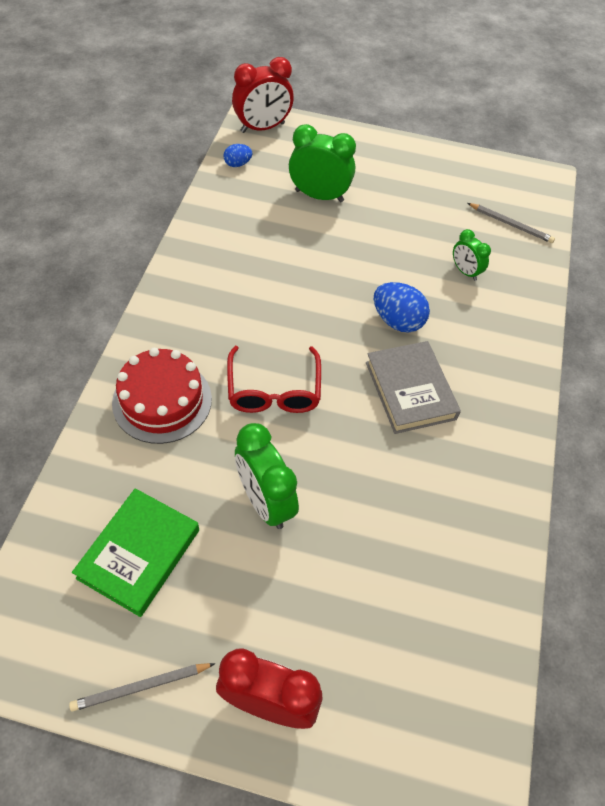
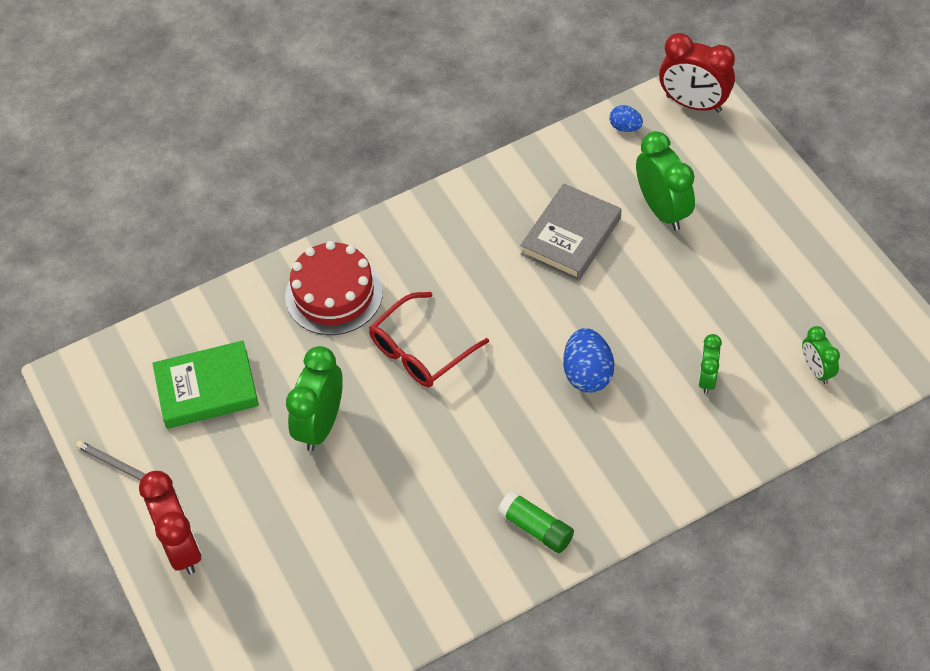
camera: 55 degrees right, 0 degrees up
(410, 390) = (524, 436): grey book -> grey book (571, 236)
(490, 442) = (536, 528): none -> green glue stick
(511, 224) = (816, 370): grey pencil -> green clock

